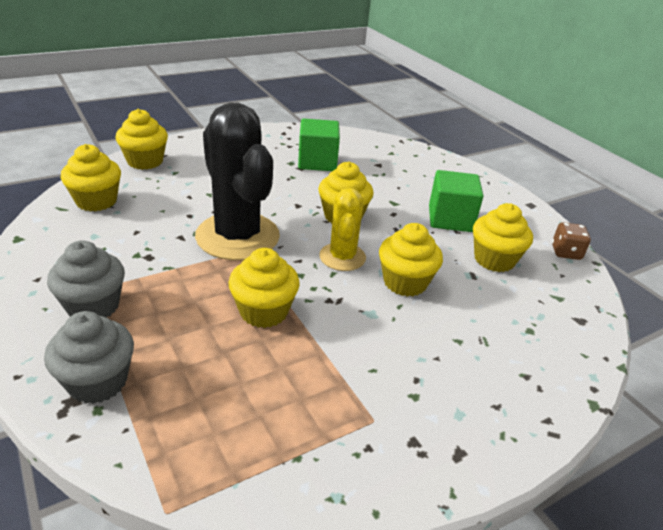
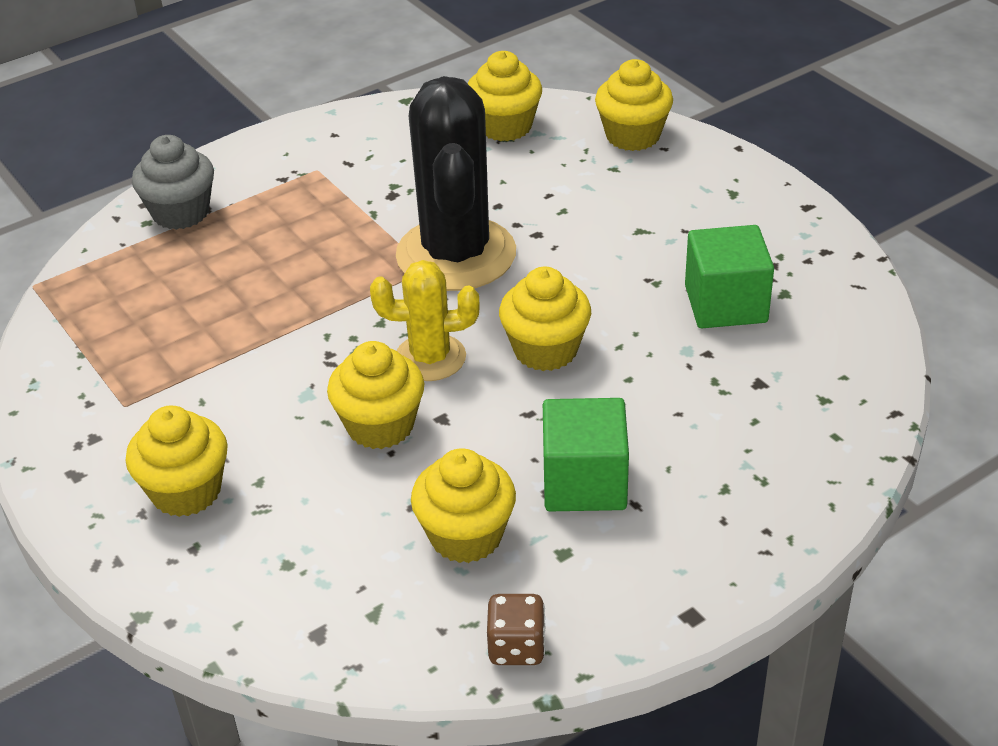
camera: 90 degrees right, 5 degrees up
(93, 306) = (292, 181): grey cupcake -> none
(237, 236) = (456, 255): black cactus -> black cactus turned 60 degrees counterclockwise
(264, 311) = (298, 301): yellow cupcake -> yellow cupcake (186, 491)

